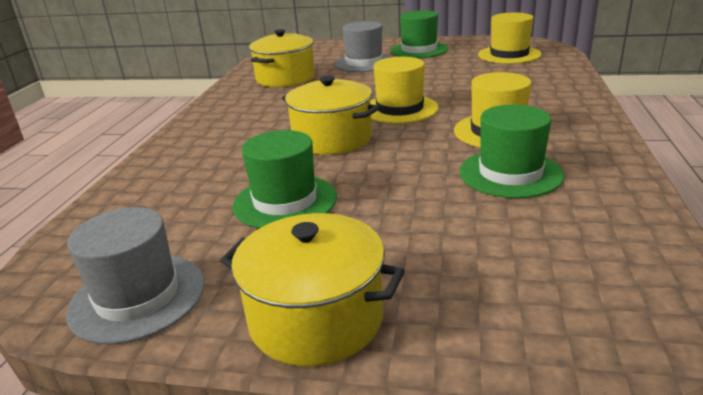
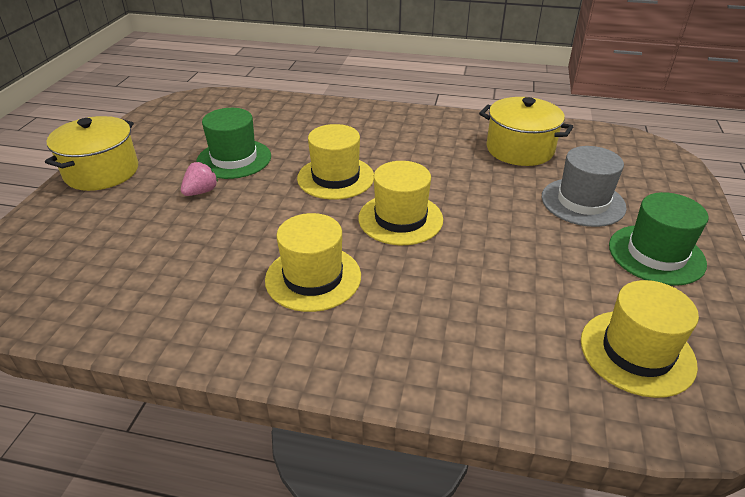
camera: 90 degrees right, 10 degrees up
(137, 297) = (160, 123): grey hat -> none
(332, 139) = (335, 177): yellow pot -> yellow hat
(369, 209) = (201, 192): none -> pink strawberry
(510, 173) = (216, 268): green hat -> none

